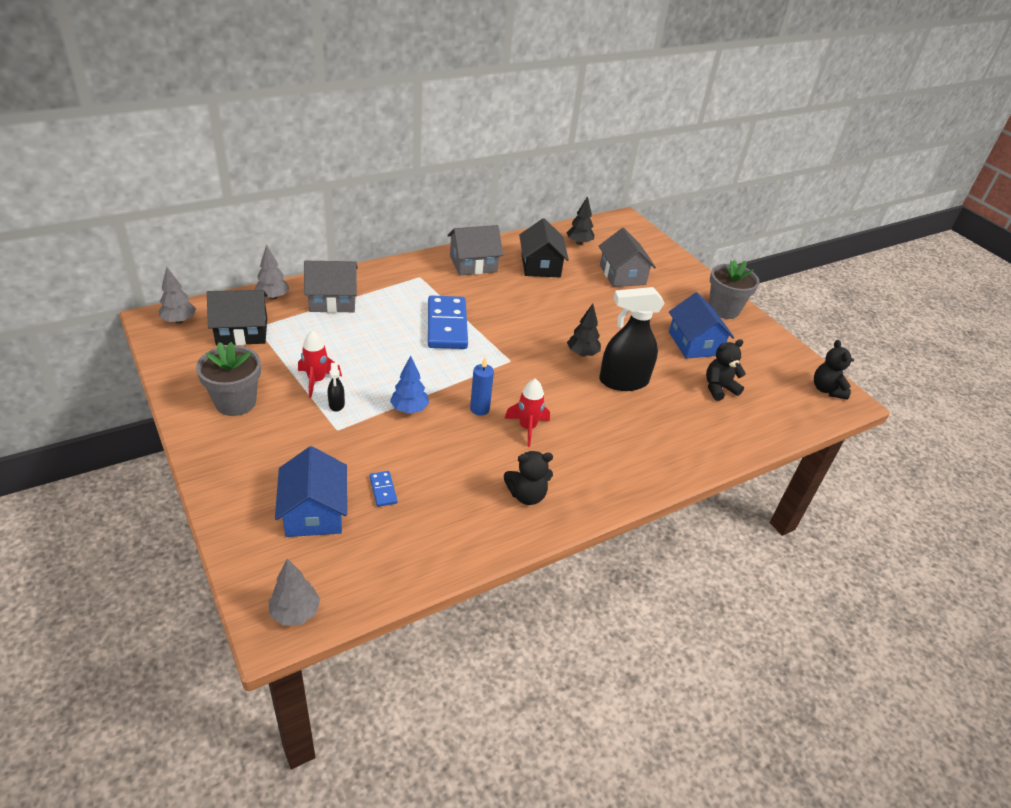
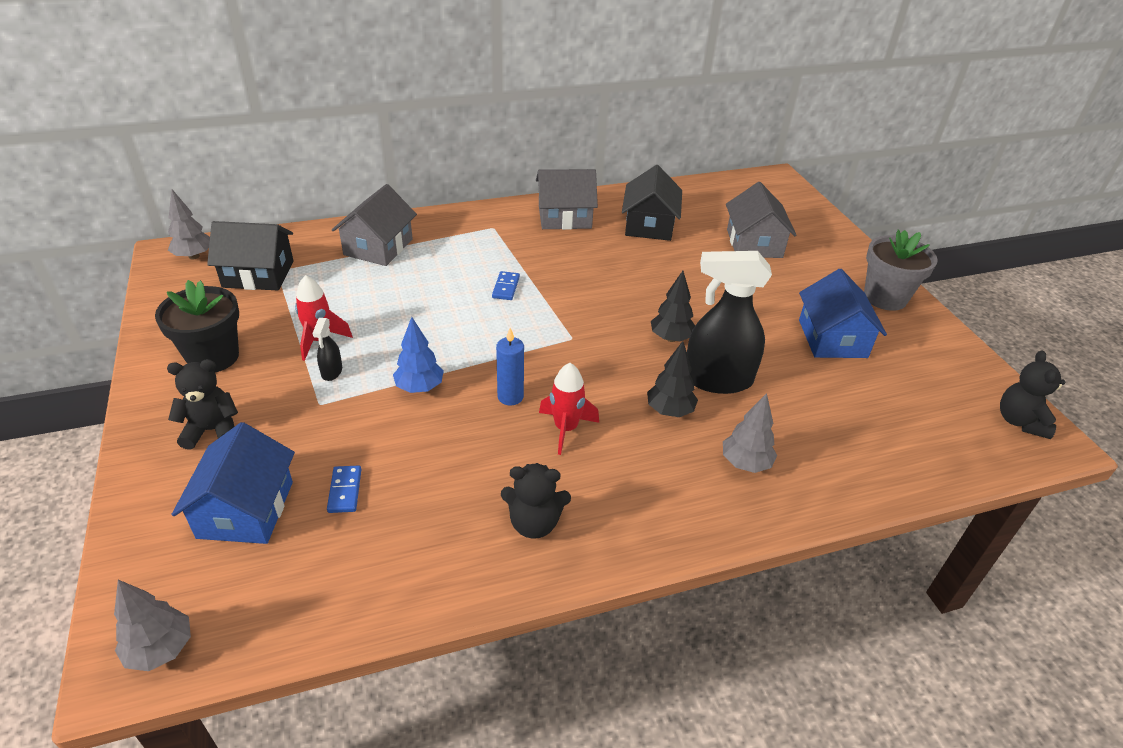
camera: 15 degrees right, 0 degrees up
(235, 402) = (213, 357): grey flower pot -> black flower pot
(273, 297) = (311, 238): grey tree -> grey tree (745, 463)
(332, 300) = (378, 247): grey house -> grey house turned 75 degrees counterclockwise
(447, 325) = (506, 287): blue domino -> blue domino, size x0.42
(579, 243) = (707, 201): black tree -> black tree (670, 411)
(719, 388) = (854, 403): black teddy bear -> black teddy bear (212, 430)

